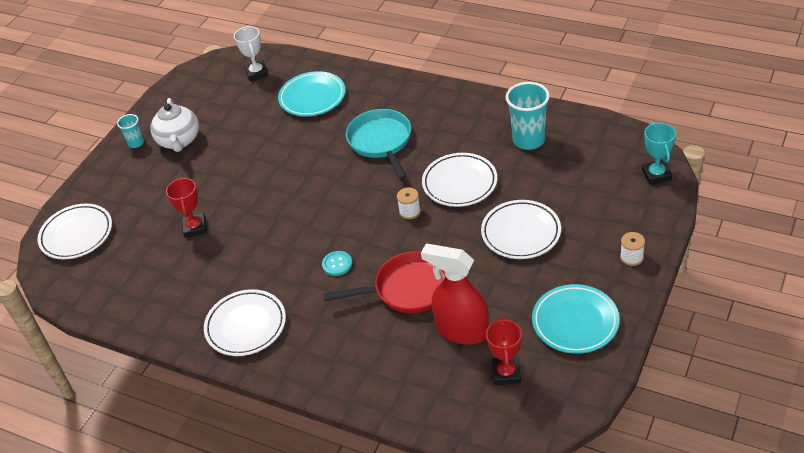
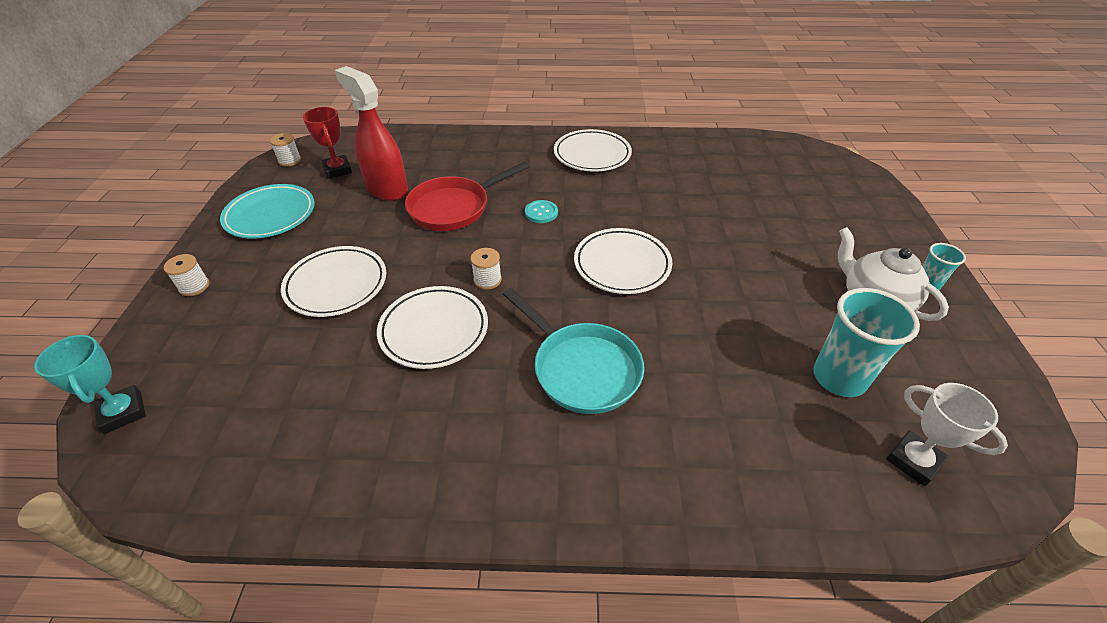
camera: 150 degrees right, 0 degrees up
(76, 235) = (839, 182): white plate -> white plate (622, 265)
(195, 227) = (726, 212): red trophy -> none
(312, 97) = (759, 428): turquoise plate -> none
(461, 330) = (386, 188): red spray bottle -> red spray bottle turned 135 degrees counterclockwise
(529, 140) = (338, 430): turquoise cup -> turquoise cup (839, 378)
(558, 405) = (289, 160): none -> white spool

